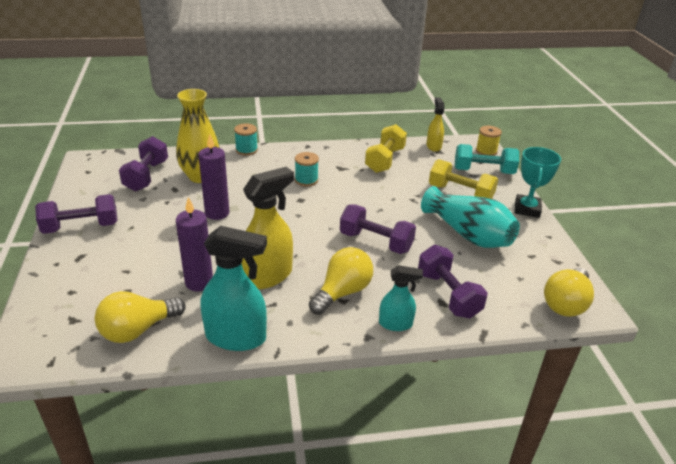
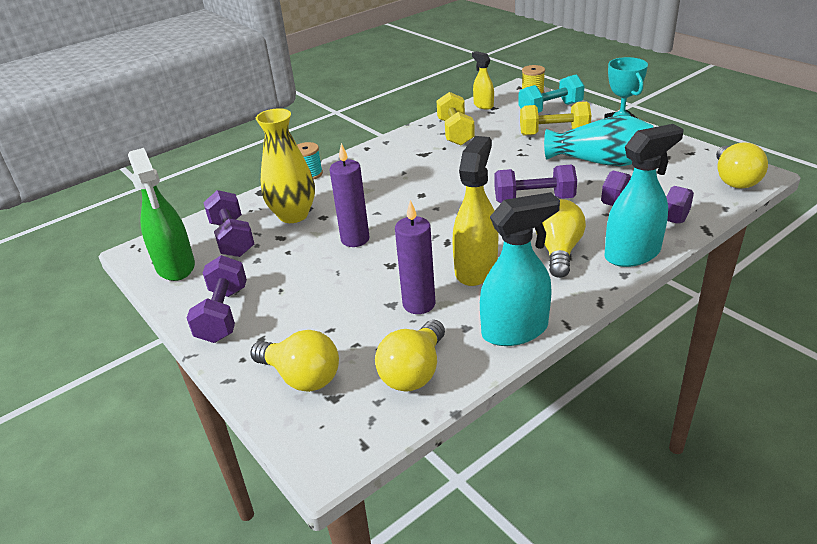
camera: 25 degrees left, 0 degrees up
(72, 295) = (301, 377): none -> yellow light bulb
(81, 227) = (223, 314): purple dumbbell -> purple dumbbell turned 45 degrees counterclockwise
(94, 180) = (175, 266): none -> green spray bottle
(306, 180) = (405, 176): turquoise spool -> none
(396, 324) = (632, 254): turquoise spray bottle -> turquoise spray bottle, size x1.75

